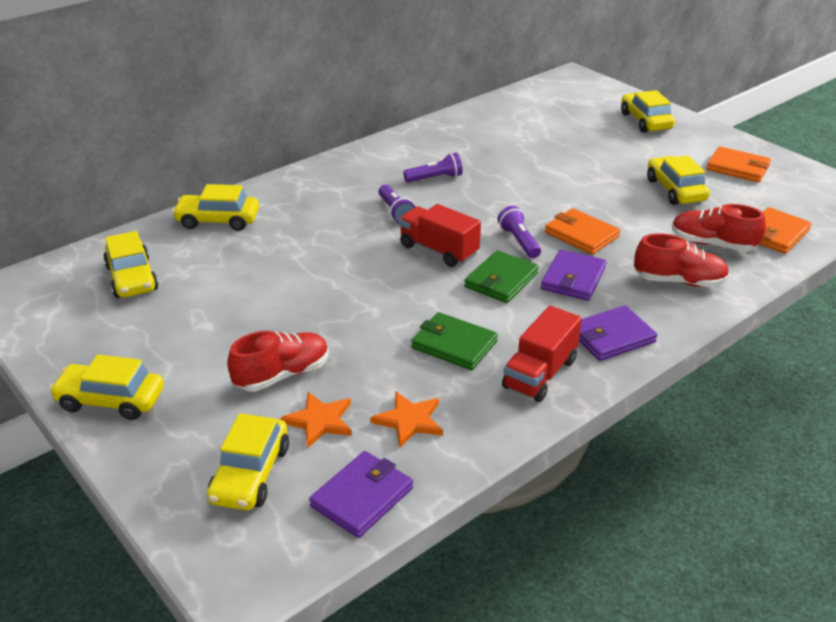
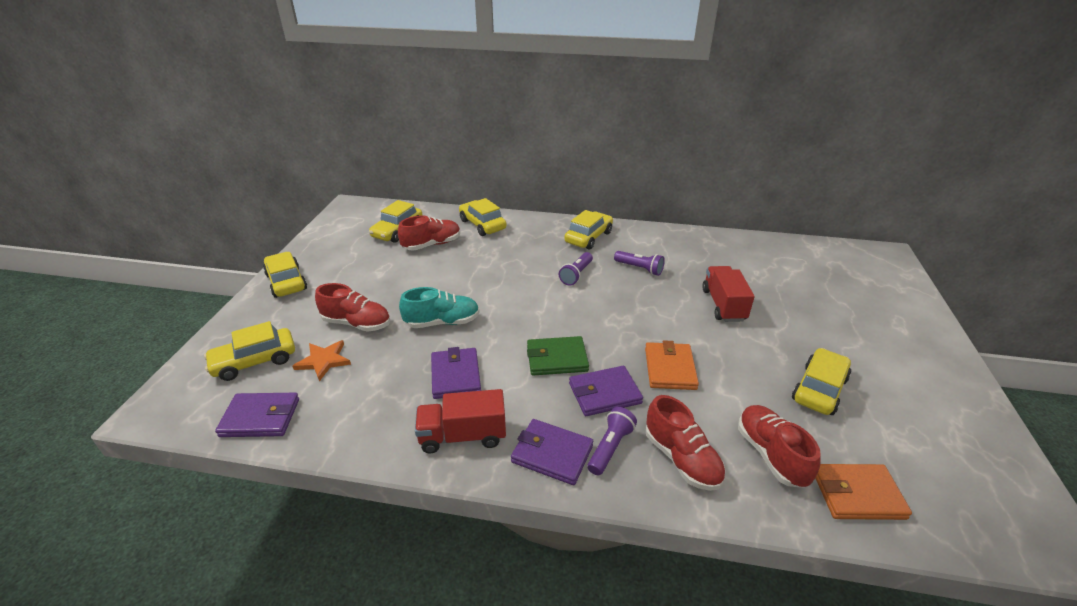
camera: 50 degrees right, 0 degrees up
(203, 268) = (432, 244): none -> red shoe
(360, 319) = (442, 322): none -> turquoise shoe
(409, 420) = (353, 398): orange star -> none
(438, 250) = (557, 313): red truck -> red truck (723, 305)
(454, 345) = (455, 375): green wallet -> purple wallet
(519, 241) = (616, 342): purple flashlight -> purple flashlight (610, 447)
(645, 121) = (895, 321): yellow car -> yellow car (588, 237)
(738, 168) = (927, 412): orange wallet -> none

